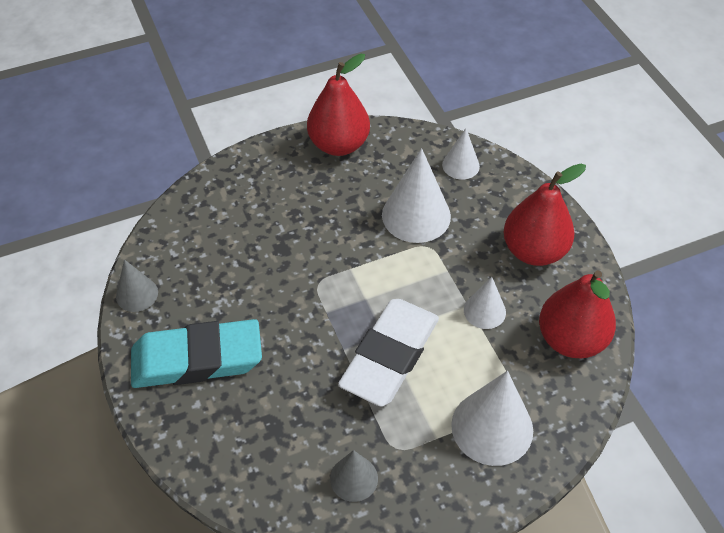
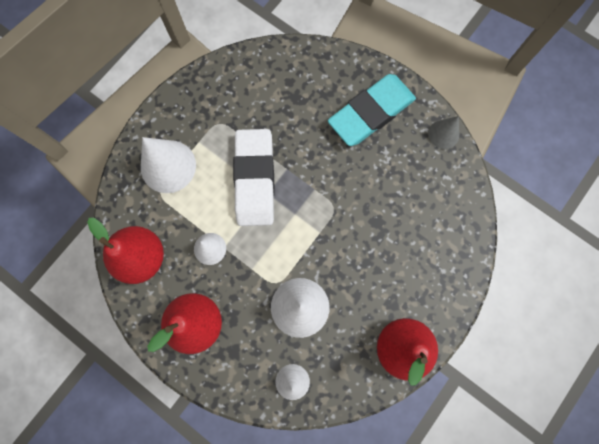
camera: 150 degrees right, 25 degrees up
(354, 478) = (233, 93): grey cone -> none

